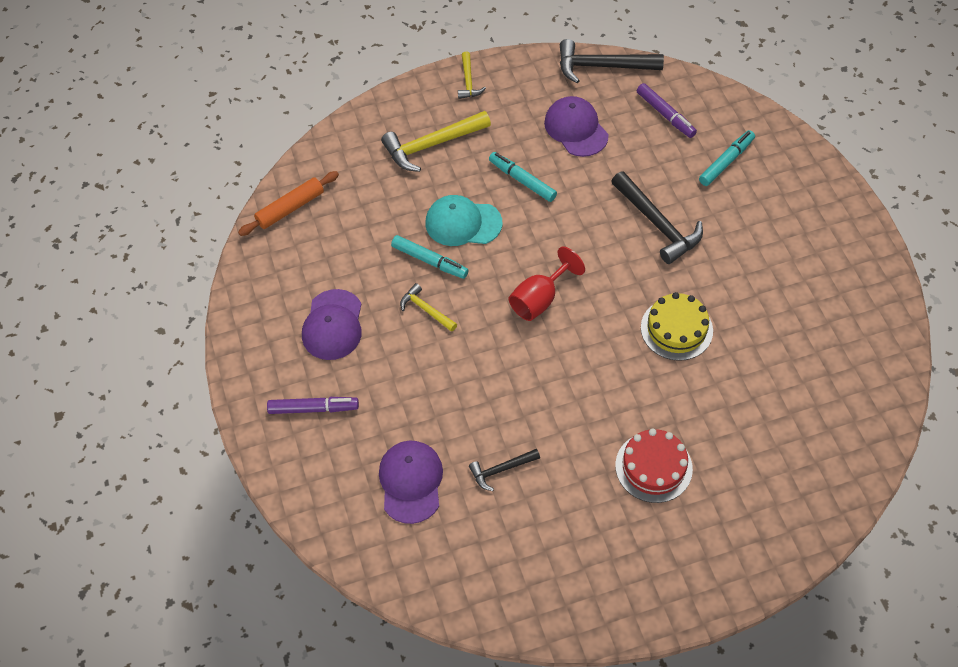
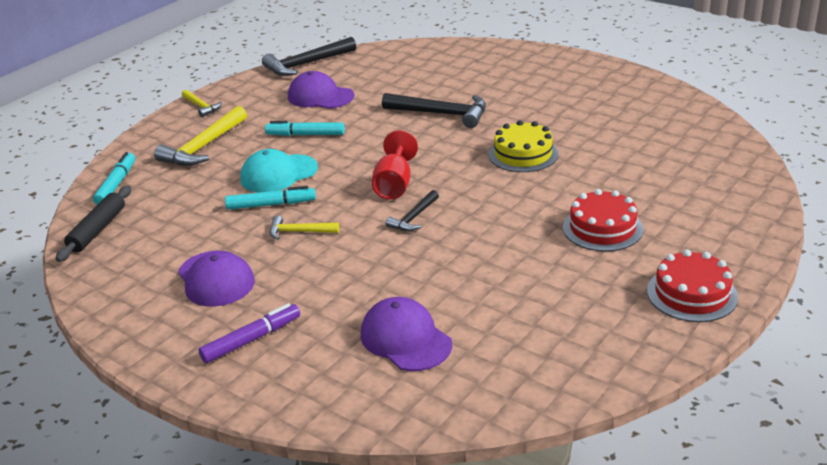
camera: 35 degrees left, 25 degrees down
(290, 208) = (98, 230): orange rolling pin -> black rolling pin
(501, 470) = (480, 290): black hammer -> black hammer (414, 218)
(649, 586) = (691, 294): none -> red cake
(665, 115) = (382, 67): purple marker -> none
(726, 162) = (455, 70): turquoise marker -> turquoise marker (116, 184)

